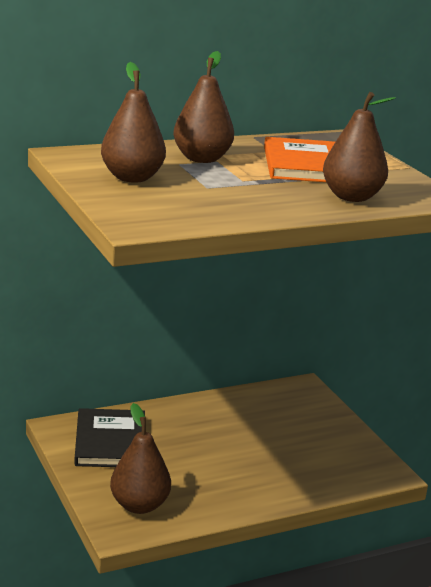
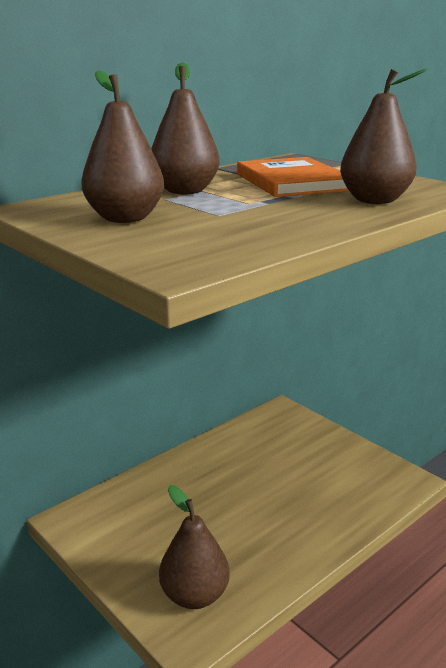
camera: 15 degrees left, 0 degrees up
(110, 442) = (129, 522): black book -> none

